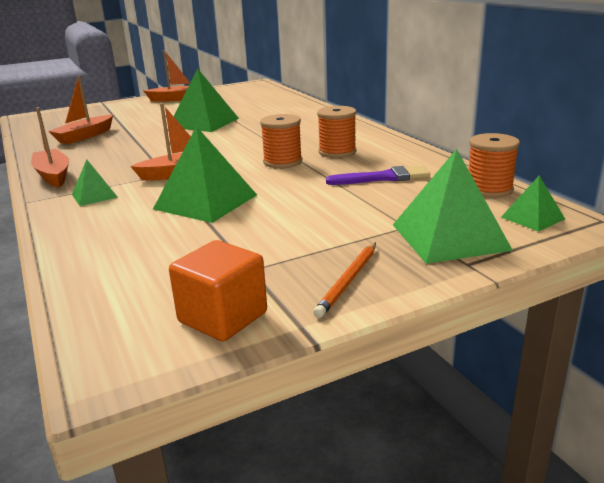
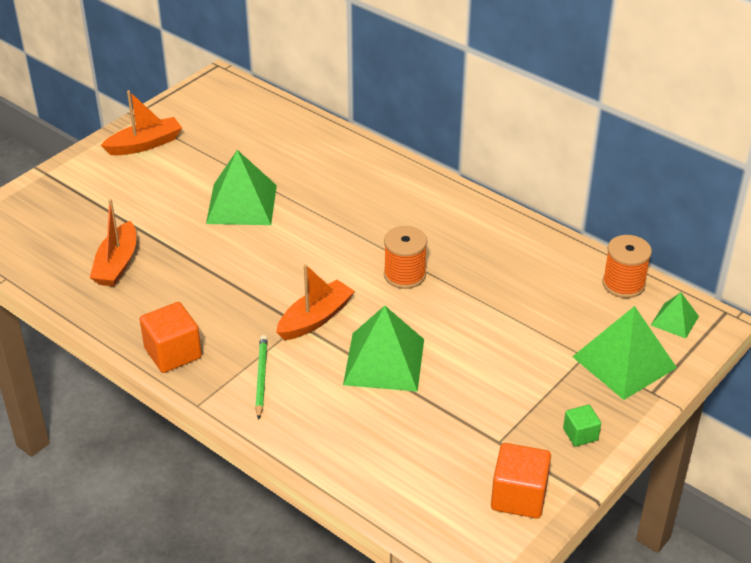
camera: 25 degrees left, 15 degrees up
(53, 175) = (173, 353): orange boat -> orange cube
(94, 195) = (261, 378): green pyramid -> green pencil
(337, 152) = (447, 244): orange spool -> none
(348, 281) = (580, 434): orange pencil -> green cube
(383, 178) = (522, 284): purple brush -> none

